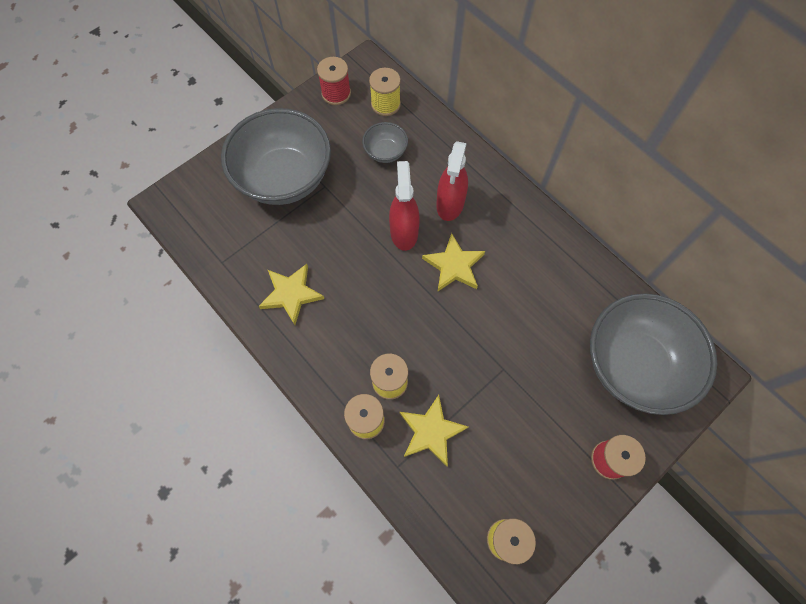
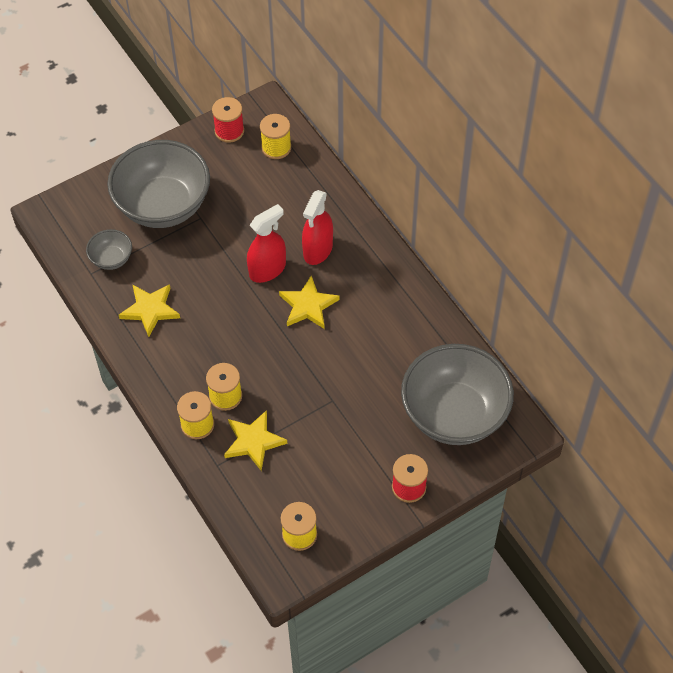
camera: 10 degrees right, 10 degrees down
(385, 152) = (266, 193): grey bowl -> grey bowl (111, 259)
(404, 232) = (267, 269): red spray bottle -> red spray bottle turned 45 degrees clockwise

